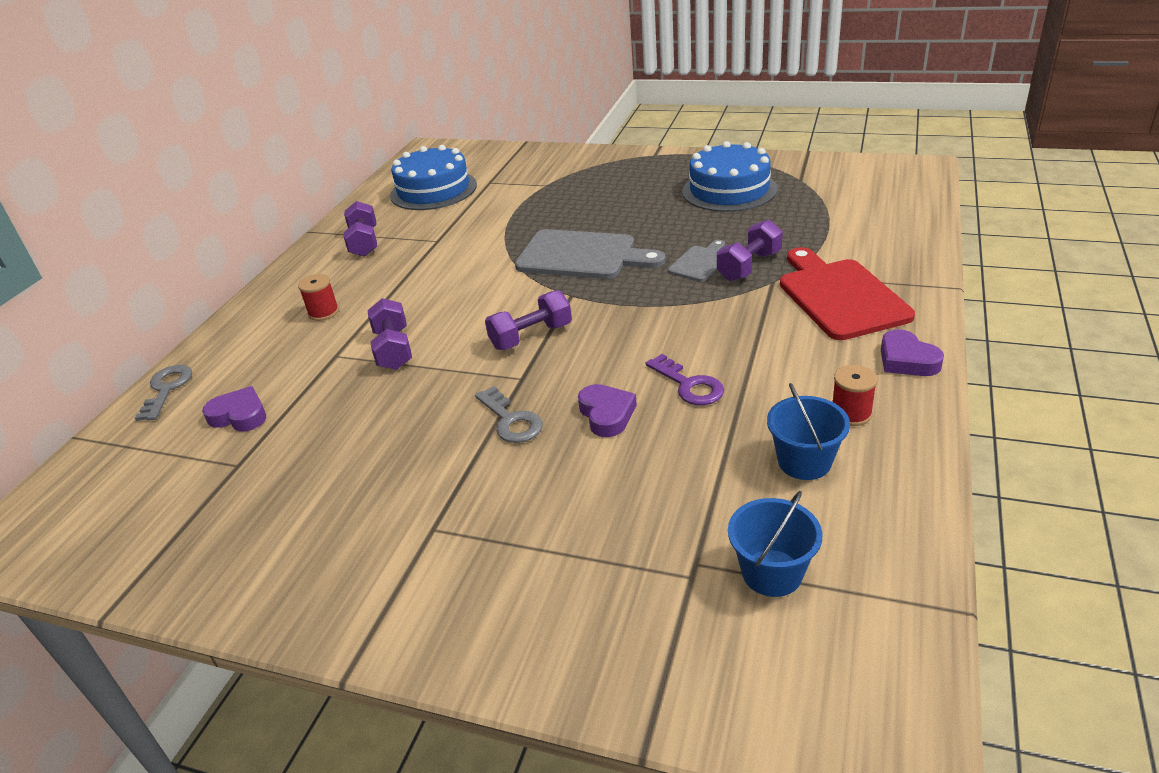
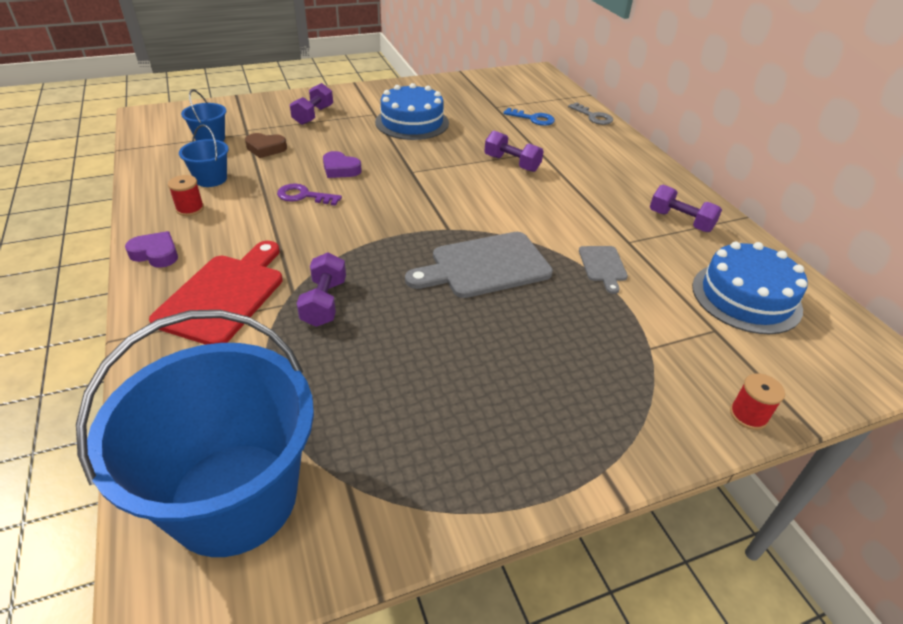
camera: 135 degrees right, 5 degrees up
(239, 415) = (533, 119): purple heart -> blue key
(323, 312) = (596, 168): red spool -> red spool (748, 415)
(511, 420) = (390, 153): grey key -> none
(531, 336) = (438, 194): purple dumbbell -> purple dumbbell (313, 115)
(685, 503) = (266, 148): none -> brown heart
(700, 262) = (373, 292): grey cutting board -> grey cutting board (603, 266)
(729, 190) = (428, 419): blue cake -> blue cake (412, 122)
(840, 296) = (224, 295): red cutting board -> red cutting board turned 105 degrees counterclockwise
(871, 189) = (234, 497): none -> blue bucket

